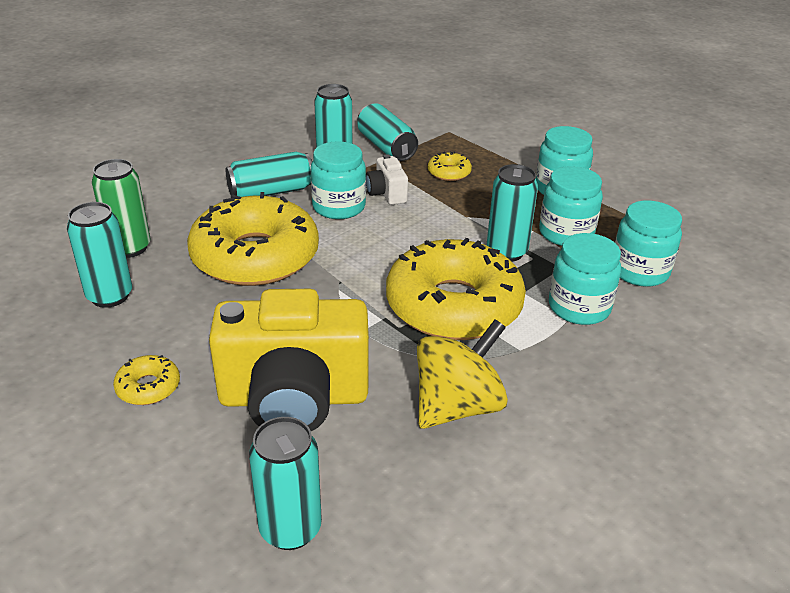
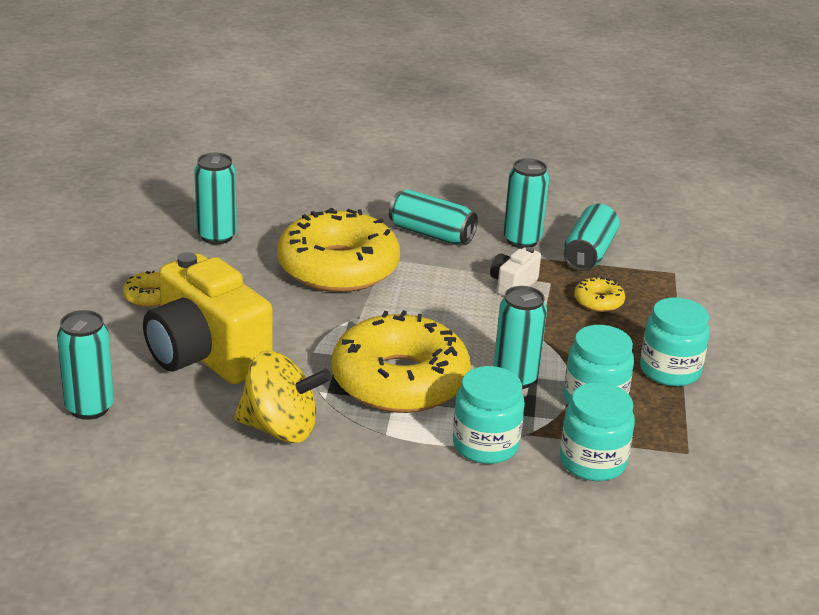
camera: 50 degrees right, 5 degrees down
(129, 248) = (276, 215): green can -> none
(339, 207) = (457, 272): turquoise jar -> none

